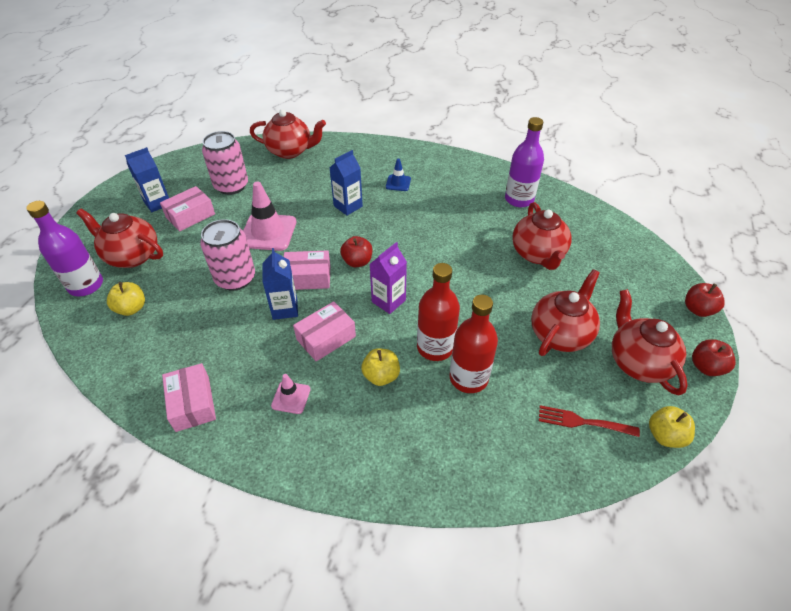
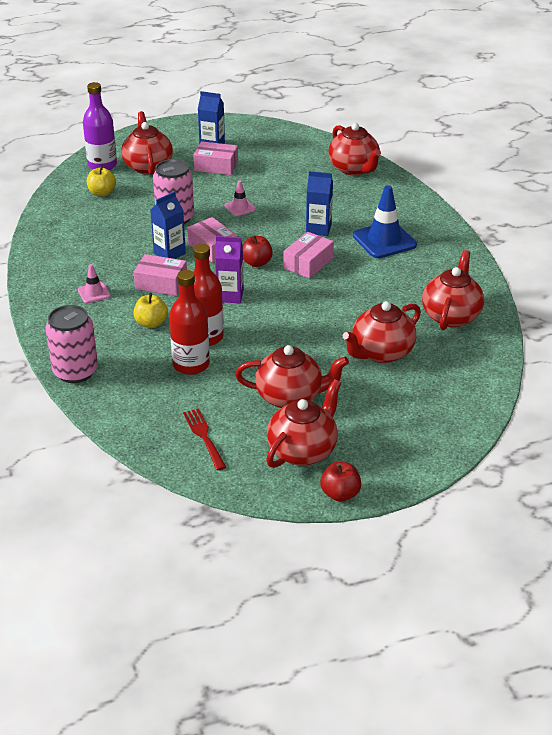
camera: 55 degrees right, 10 degrees down
(192, 403) = (51, 257): pink box -> pink box (308, 263)
(231, 186) = (272, 165): pink can -> pink can (75, 371)
(268, 232) = (240, 207): pink traffic cone -> pink traffic cone, size x0.52
(398, 183) = (384, 240): blue traffic cone -> blue traffic cone, size x1.94
(519, 199) = (451, 316): purple bottle -> red teapot
(665, 435) = (233, 485): yellow apple -> none
(697, 309) = (416, 473): red apple -> none

